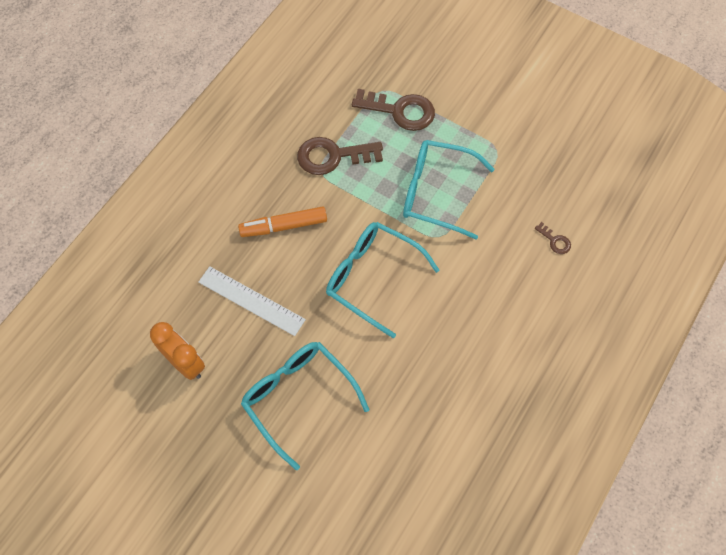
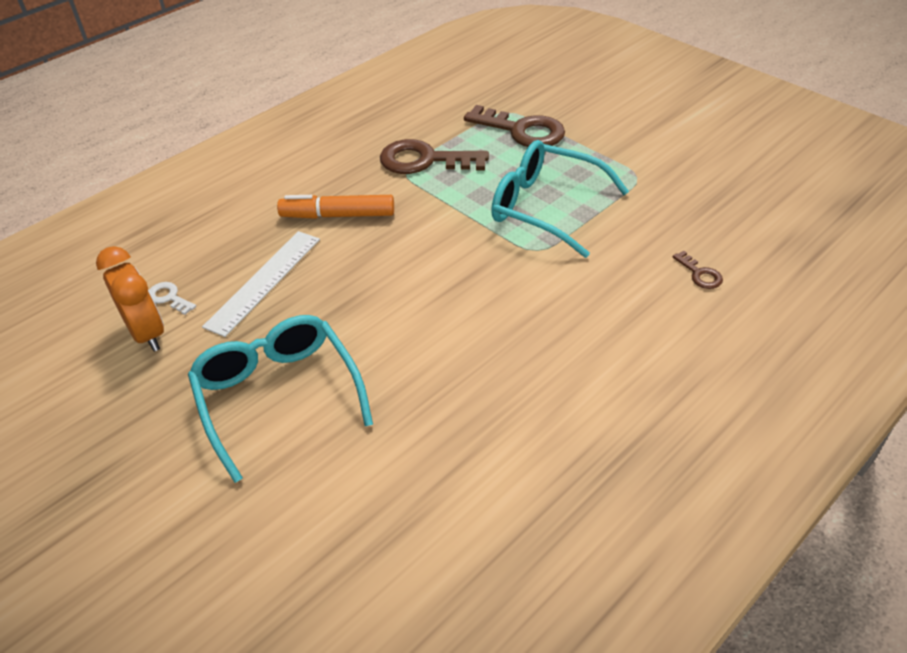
camera: 15 degrees right, 20 degrees down
(186, 328) = (169, 297): none -> white key
(251, 300) = (264, 281): white ruler -> white ruler turned 75 degrees clockwise
(372, 278) = (432, 280): turquoise glasses -> none

